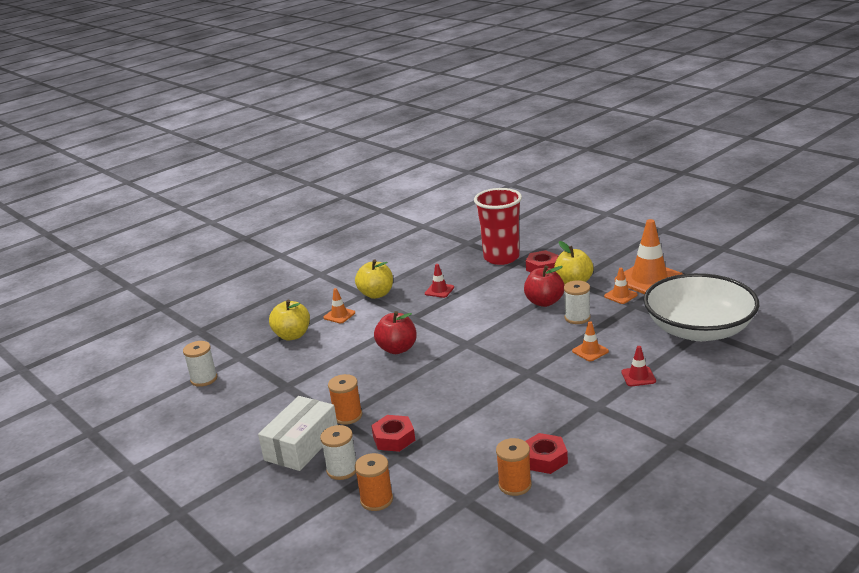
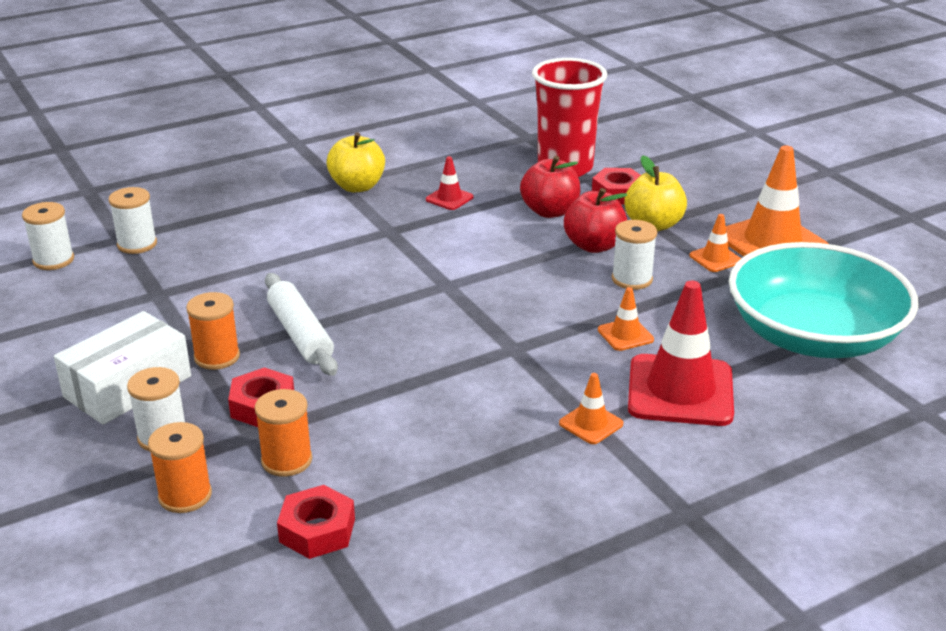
camera: 10 degrees right, 5 degrees up
(253, 358) = (137, 244): none -> white spool
(292, 335) = (208, 222): yellow apple -> none
(339, 315) = (289, 207): orange traffic cone -> orange traffic cone (591, 424)
(392, 391) = (300, 334): none -> white rolling pin
(397, 349) = (342, 272): red apple -> red apple (550, 211)
(515, 485) = (401, 521): orange spool -> orange spool (287, 460)
(544, 459) = (468, 490): red nut -> red nut (317, 530)
(638, 377) = (680, 391): red traffic cone -> red traffic cone, size x2.15
(699, 329) = (813, 336): white bowl -> turquoise bowl

